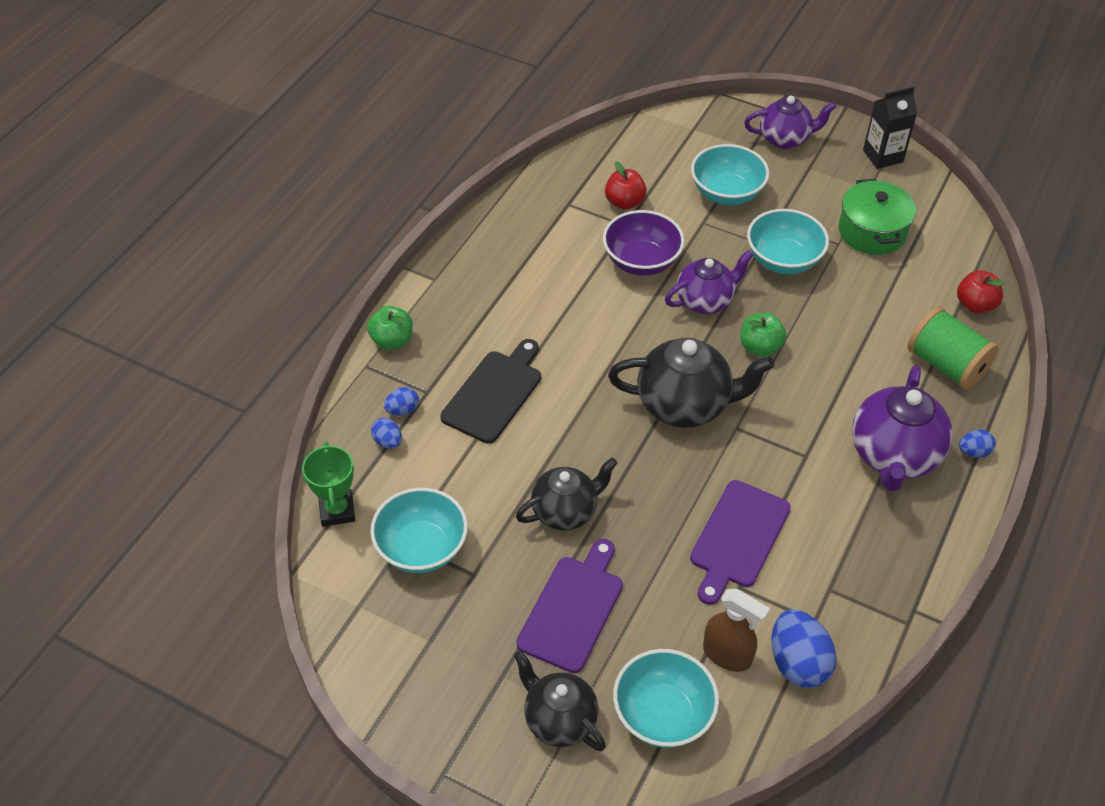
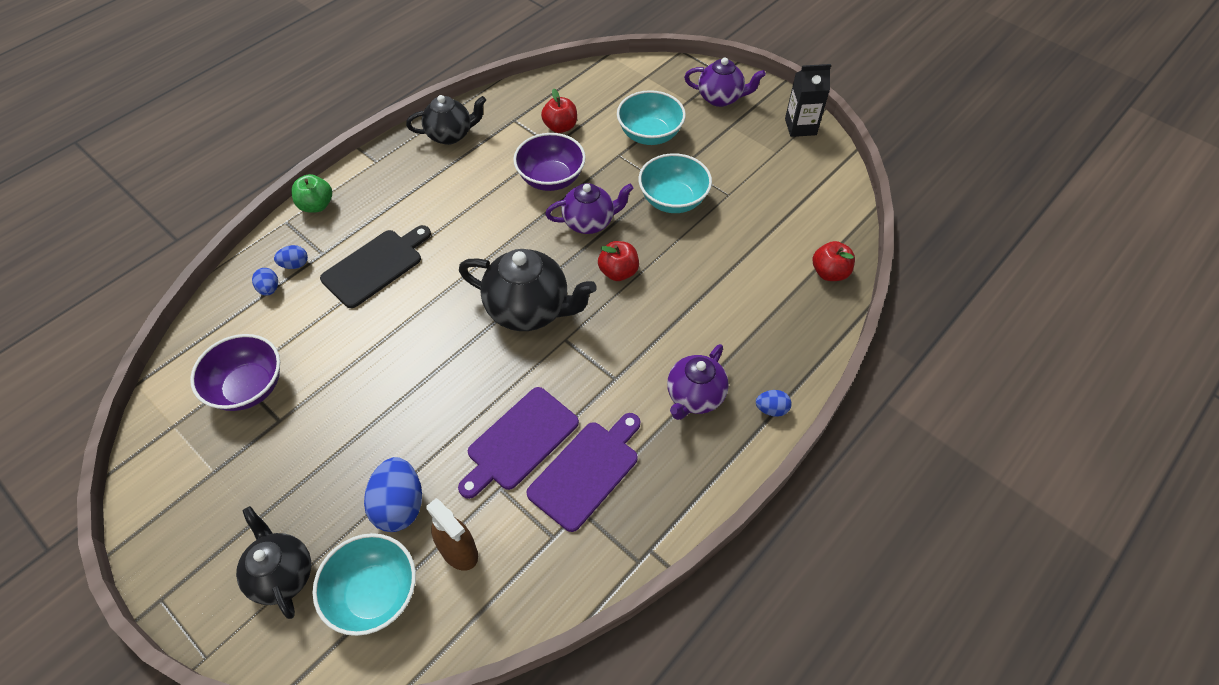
camera: 15 degrees right, 5 degrees up
(337, 510) = (199, 339): green trophy -> none
(421, 548) = (248, 387): turquoise bowl -> purple bowl
(565, 511) = (383, 382): black teapot -> black teapot (450, 135)
(573, 609) = (345, 473): purple cutting board -> purple cutting board (586, 471)
(760, 347) = (618, 272): green apple -> red apple
(798, 663) = (519, 575): blue egg -> blue egg (399, 505)
(872, 232) = (762, 190): green pot -> none
(893, 456) = (694, 397): purple teapot -> purple teapot, size x0.66
(946, 365) = (780, 322): green spool -> none

